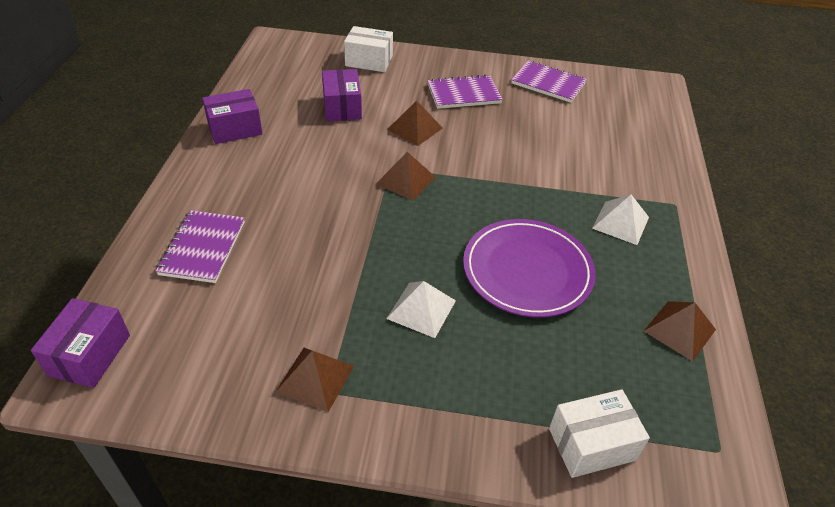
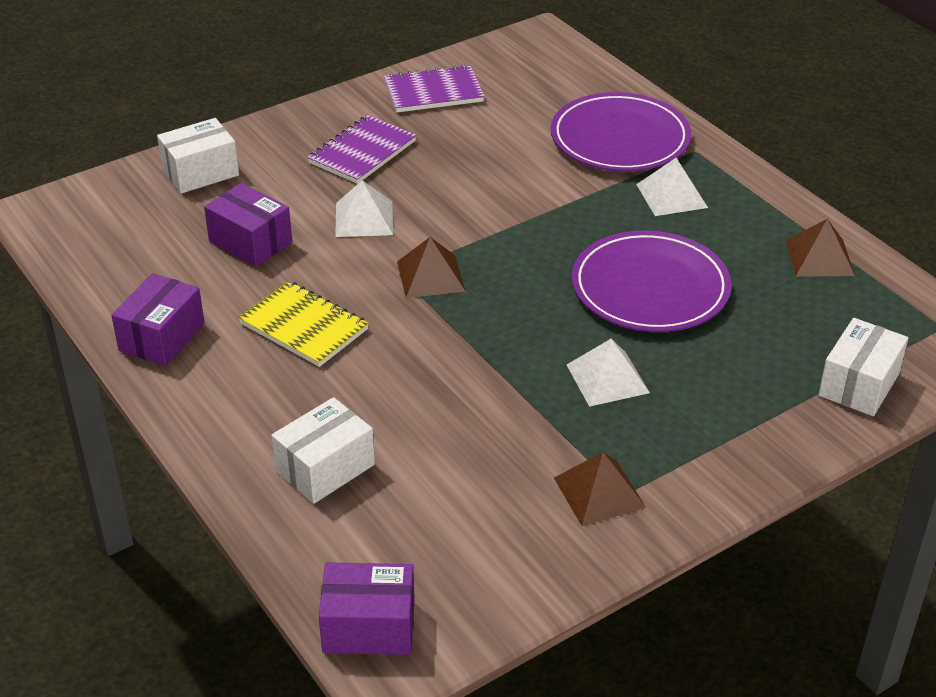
camera: 40 degrees left, 5 degrees down
(89, 355) = (369, 627): purple box -> purple box turned 60 degrees counterclockwise
(203, 248) = (325, 468): purple notebook -> white box
(303, 166) = (303, 326): none -> yellow notebook
(415, 128) = (364, 218): brown pyramid -> white pyramid
(631, 168) = (620, 138): none -> purple plate

